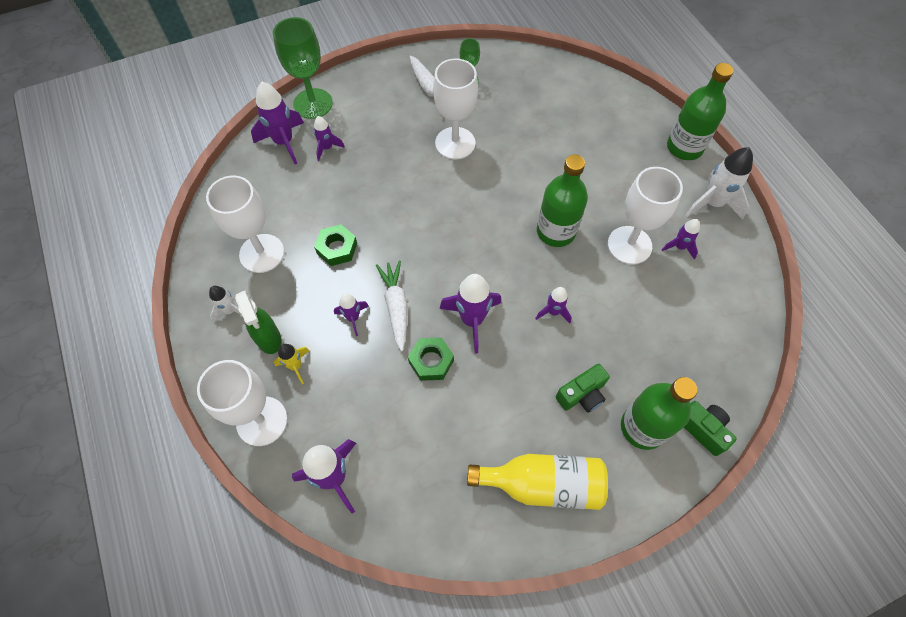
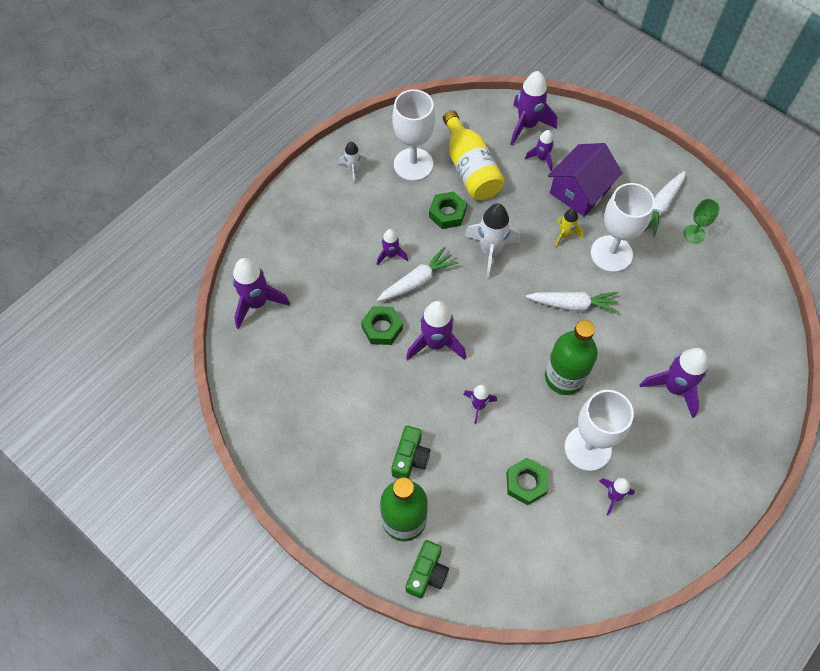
camera: 65 degrees right, 0 degrees up
(262, 421) = (277, 235): white goblet -> none
(269, 339) = (343, 206): green spray bottle -> none
(295, 366) = (330, 235): yellow rocket -> yellow rocket (565, 235)
(313, 103) = (581, 125): green goblet -> none
(379, 136) = (580, 191): none -> purple house
(489, 193) = (572, 304): none -> white carrot
(542, 484) = (317, 454): yellow bottle -> yellow bottle (470, 169)
(582, 395) = (410, 458): green camera -> green camera turned 105 degrees counterclockwise
(601, 160) = (674, 388): none -> purple rocket
(644, 307) = (526, 483): none -> green nut
(684, 147) = (744, 464): green bottle -> none
(712, 203) = (687, 514): white rocket -> white rocket (490, 251)

